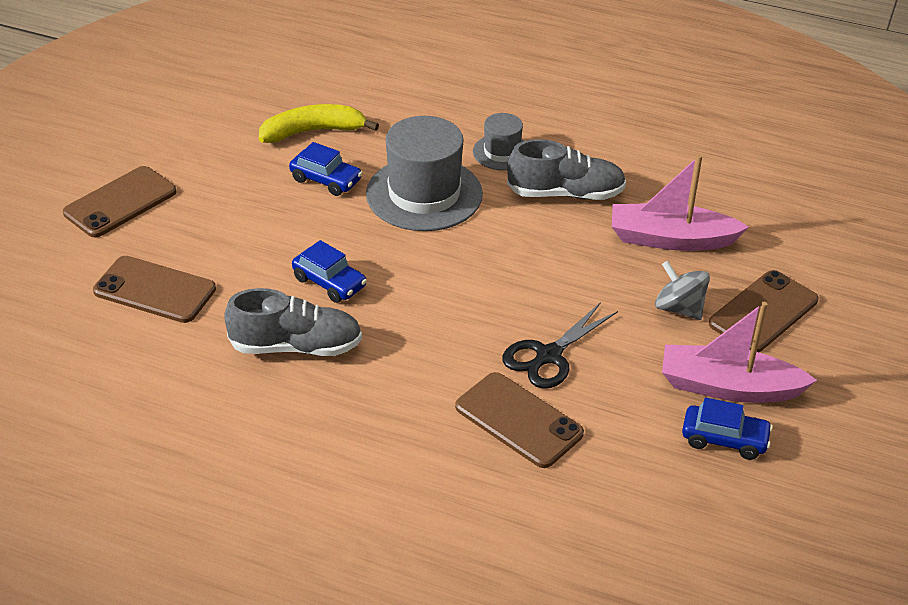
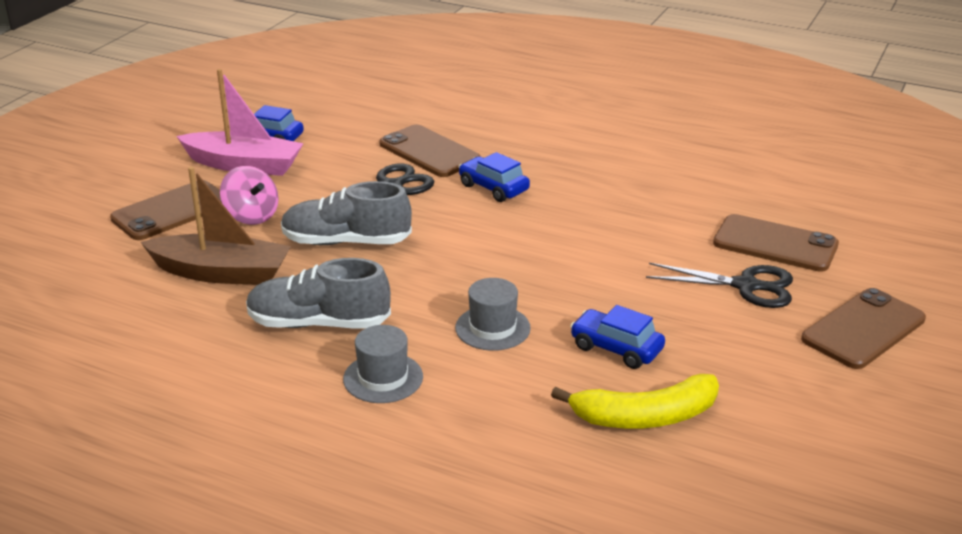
camera: 175 degrees left, 10 degrees down
(201, 241) = (746, 286): none -> black scissors
(296, 346) = (621, 199): grey shoe -> grey shoe (346, 242)
(329, 282) = (597, 245): blue car -> blue car (493, 188)
(424, 194) = (492, 328): grey hat -> grey hat, size x0.52
(670, 239) = (222, 273): pink boat -> brown boat
(679, 308) = (251, 216): grey spinning top -> pink spinning top

